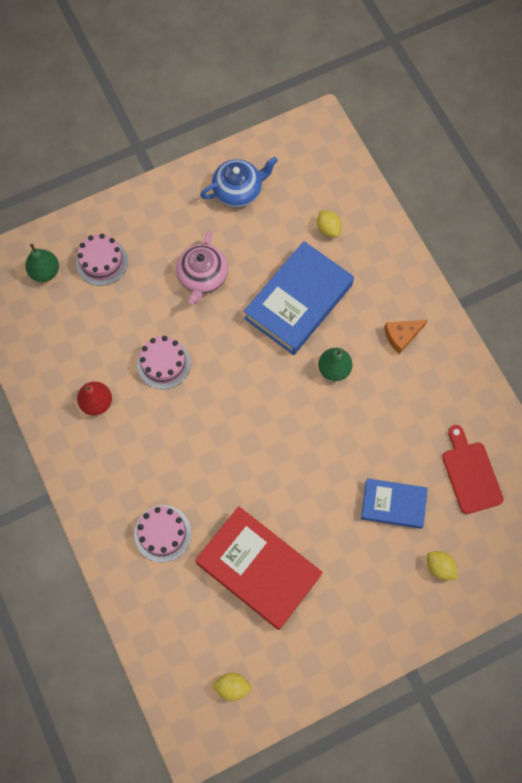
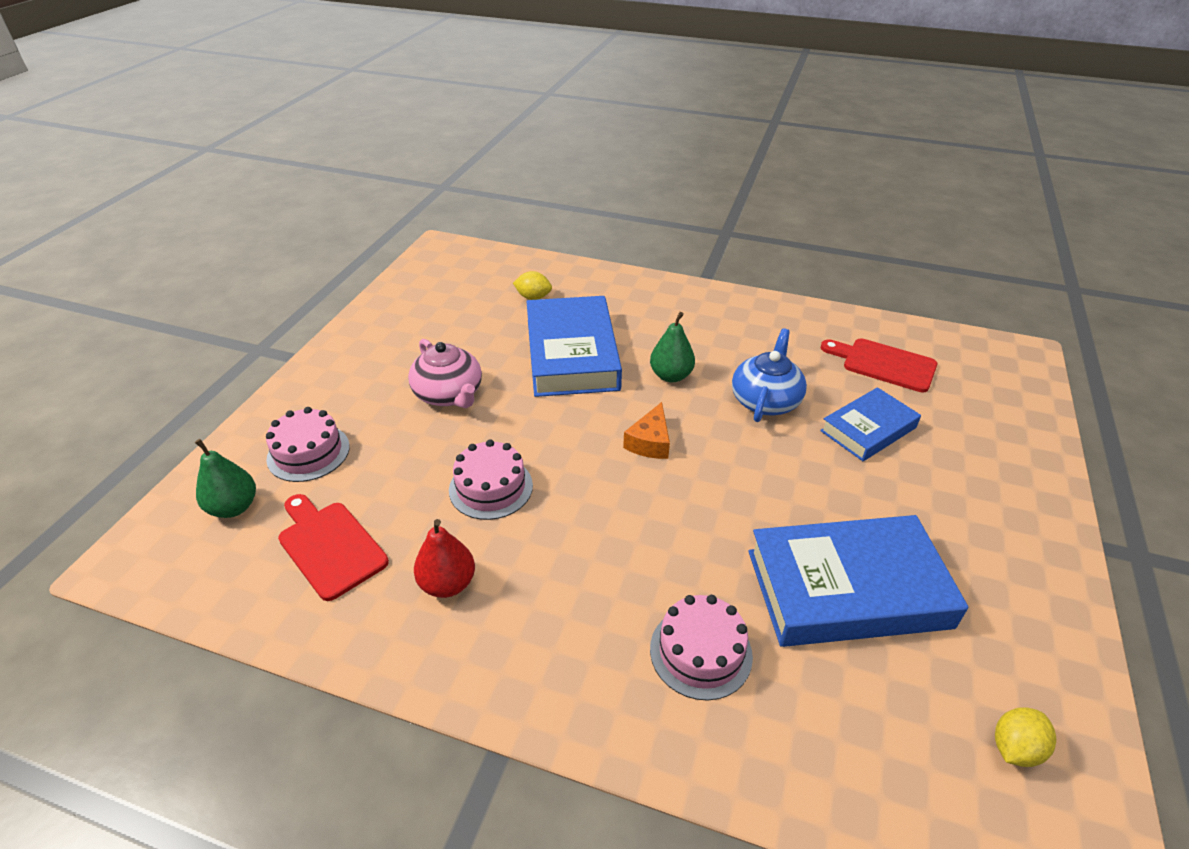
camera: 45 degrees left, 30 degrees down
(67, 335) = (329, 546): none -> red cutting board
(238, 190) = (412, 319): blue teapot -> blue teapot (765, 400)
(258, 569) = (847, 589): red book -> blue book
(401, 336) = (693, 321): orange cheese -> orange cheese (650, 442)
(439, 567) = (976, 442): yellow lemon -> none

